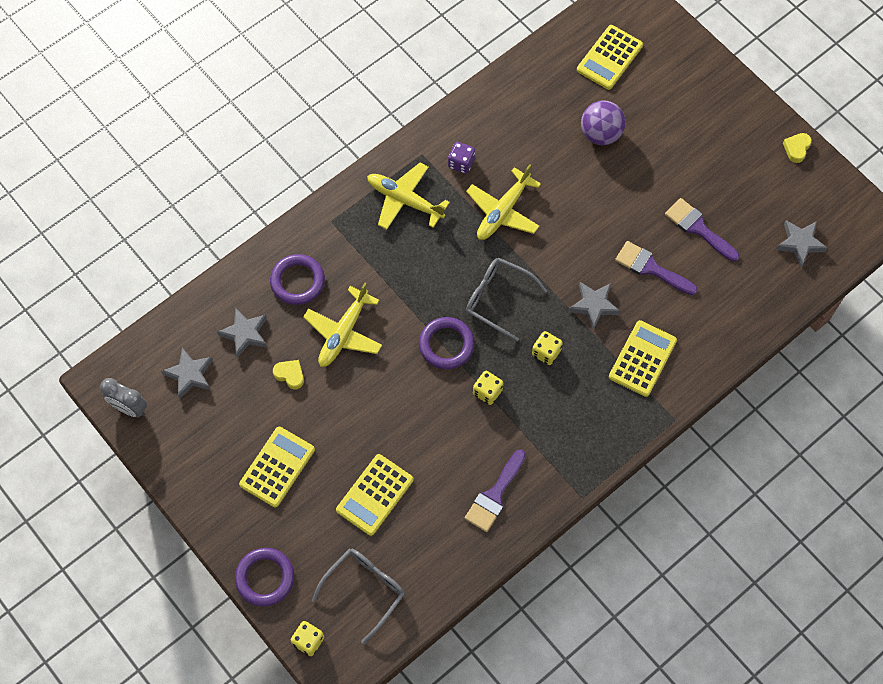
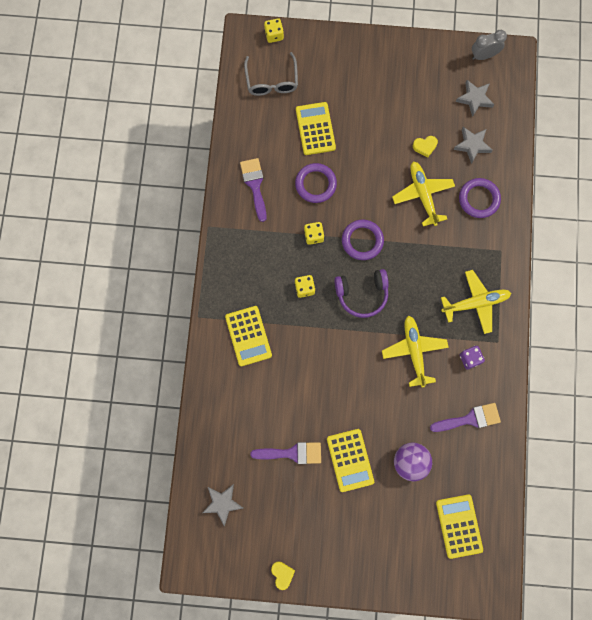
camera: 135 degrees right, 10 degrees up
(265, 578) = (325, 42): purple ring -> purple ring (315, 184)
(277, 467) = (378, 96): yellow calculator -> yellow calculator (350, 460)
(498, 299) = (362, 294): grey glasses -> purple headphones
(594, 305) = (305, 342): grey star -> none
(651, 268) = (295, 398): purple brush -> purple brush (470, 419)

